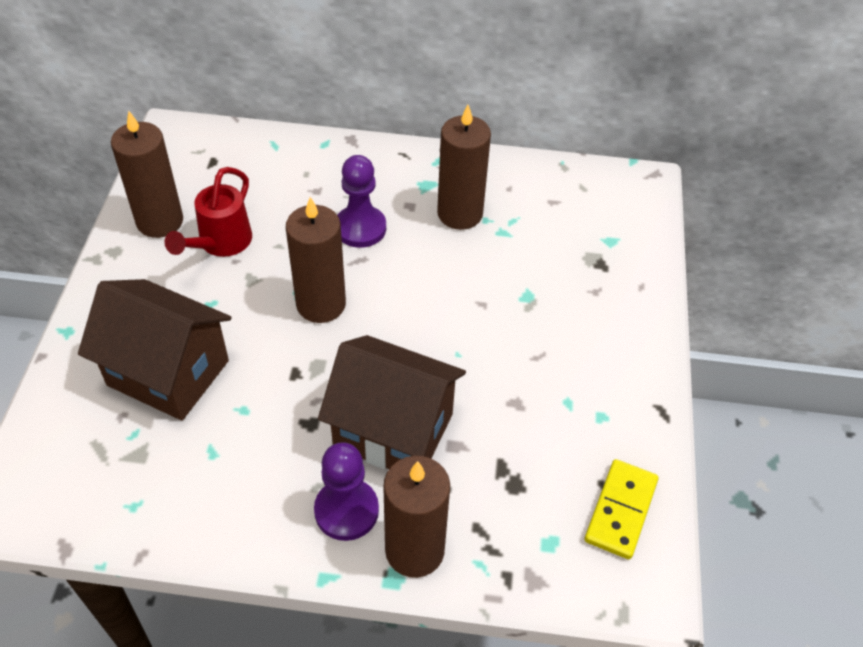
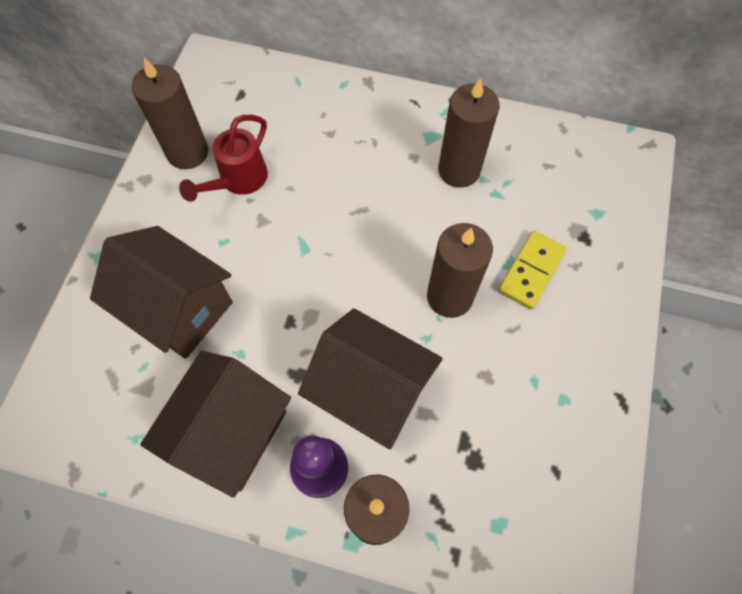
camera: 10 degrees right, 15 degrees up
(242, 487) = (231, 432): none -> brown house
(321, 304) = (321, 253): brown candle -> brown candle (449, 296)
(360, 228) = (365, 177): purple pawn -> none
(620, 510) = (568, 500): yellow domino -> yellow domino (531, 271)

